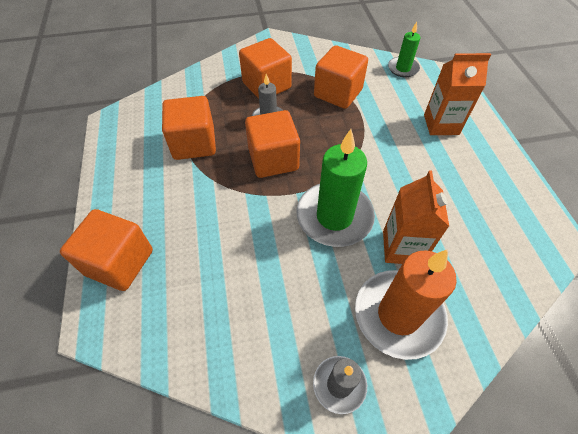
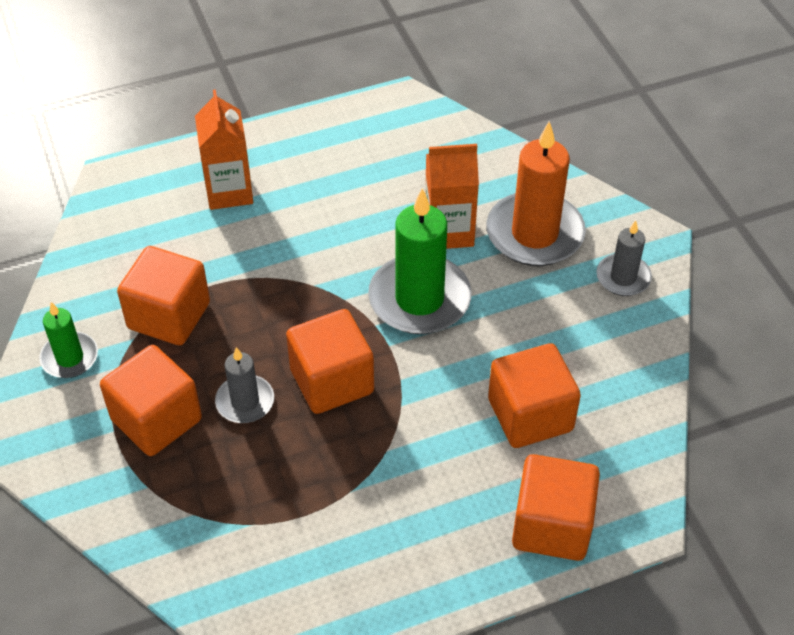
camera: 100 degrees left, 5 degrees down
(194, 143) = (316, 496): orange cube -> orange cube (530, 415)
(403, 68) = (97, 234): green candle -> green candle (69, 357)

